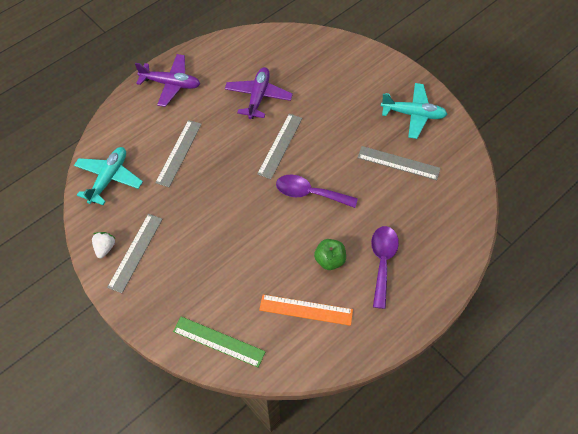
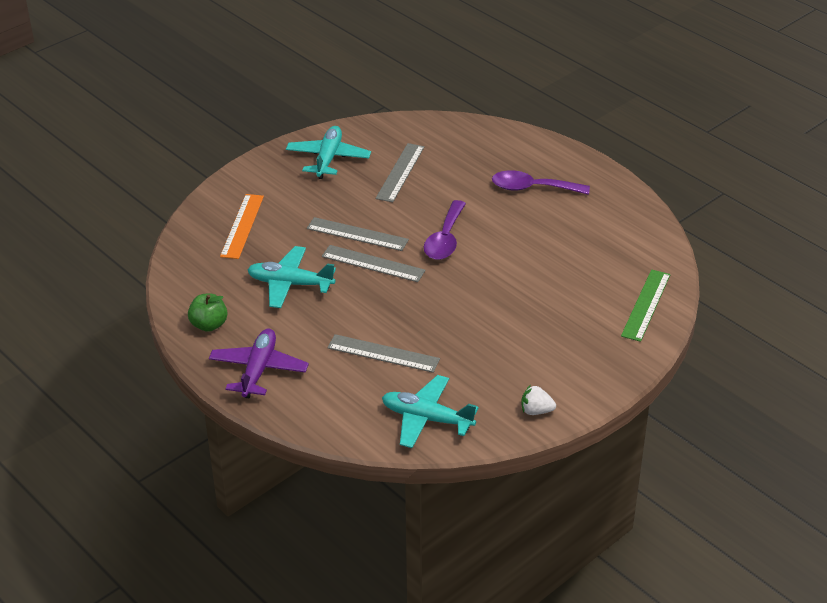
camera: 90 degrees left, 20 degrees down
(135, 252) = (540, 382): grey ruler -> grey ruler (357, 234)
(258, 97) = (290, 284): purple plane -> turquoise plane
(306, 310) = (597, 242): orange ruler -> orange ruler (242, 226)
(329, 260) = (534, 225): green apple -> green apple (209, 325)

